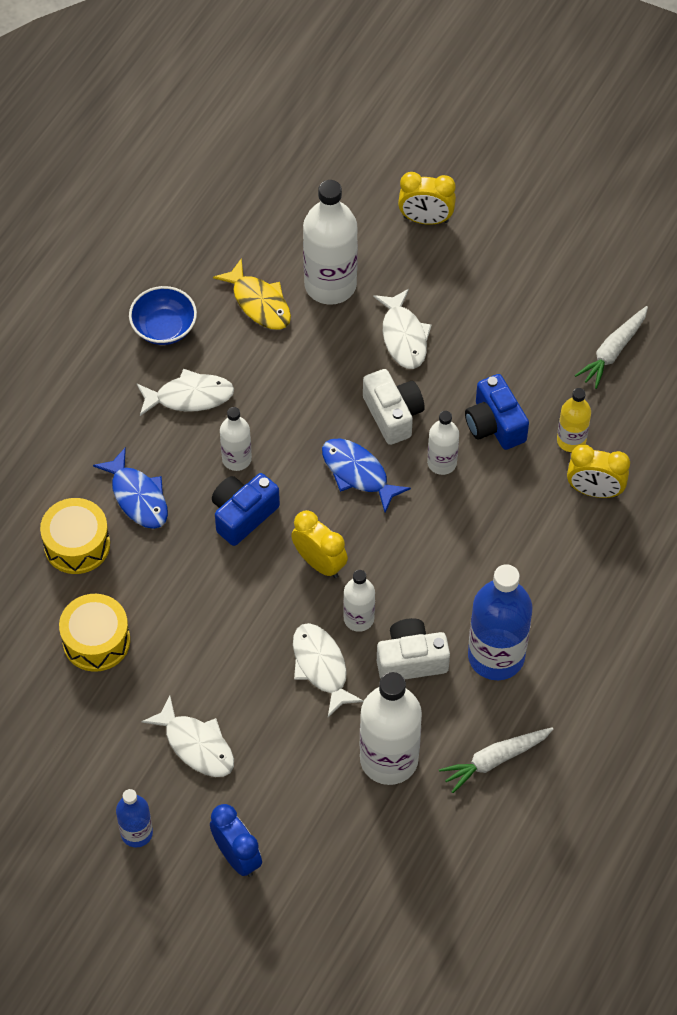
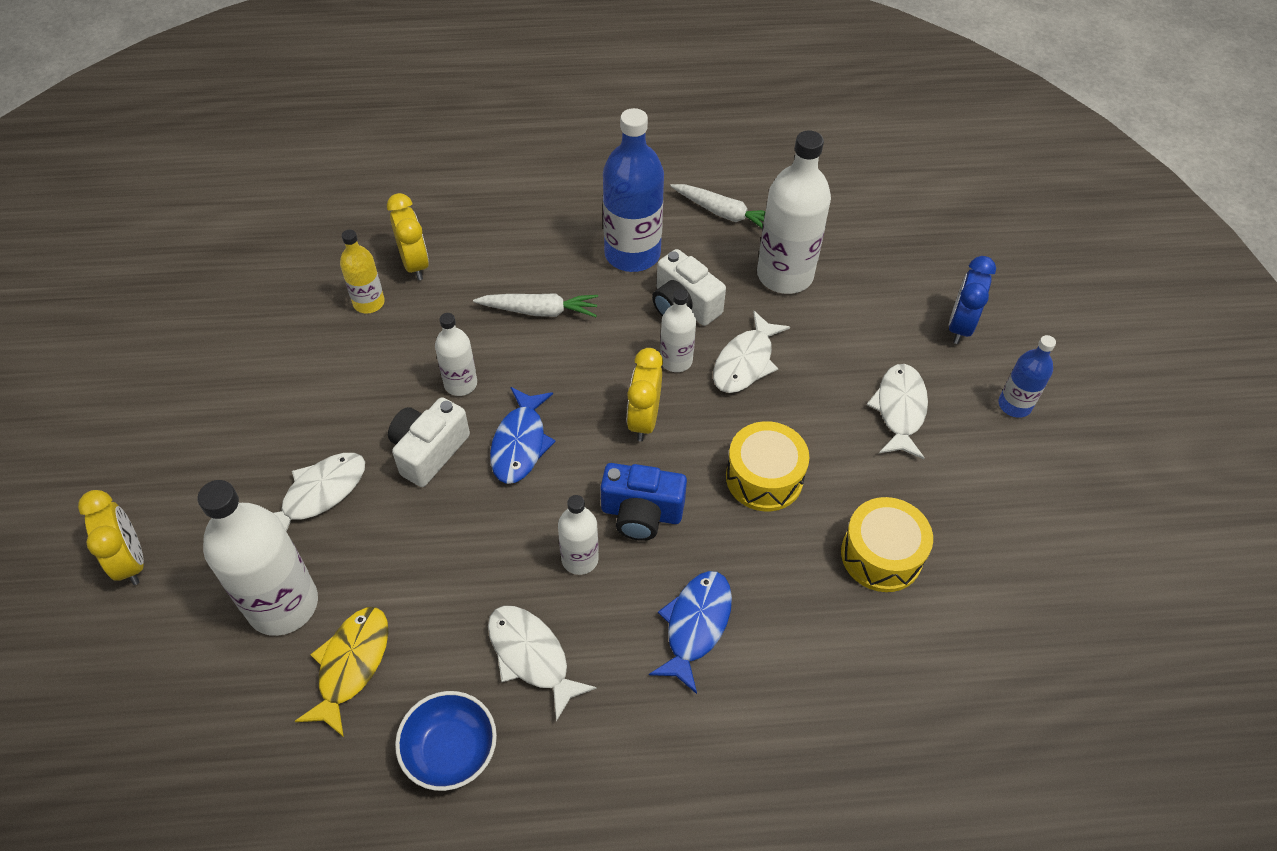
camera: 125 degrees left, 5 degrees down
(77, 544) = (798, 647): yellow drum -> yellow drum (764, 477)
(494, 424) = (387, 365): blue camera -> none
(613, 351) = (240, 318): white carrot -> white carrot (539, 311)

